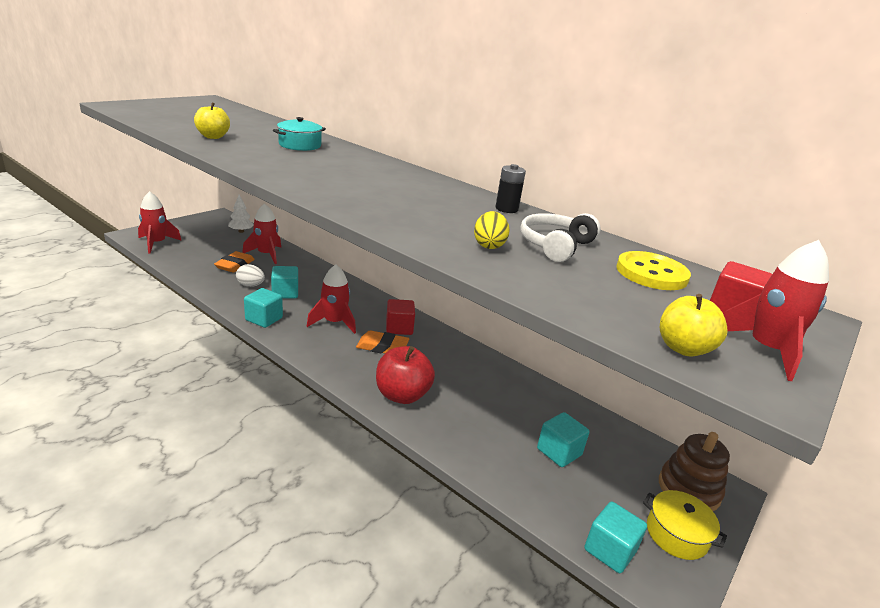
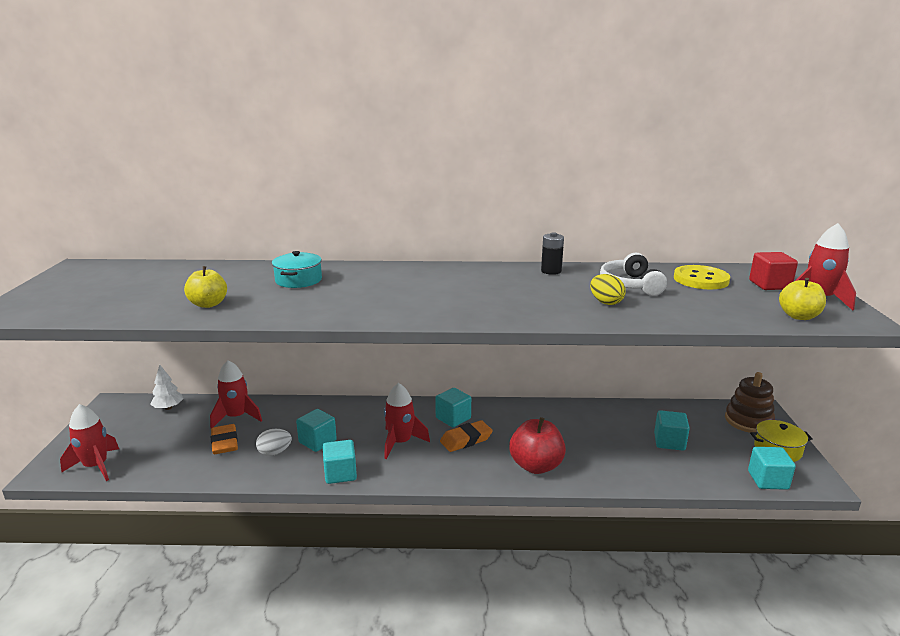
camera: 35 degrees left, 5 degrees down
(399, 328) = (453, 418): red cube -> turquoise cube

